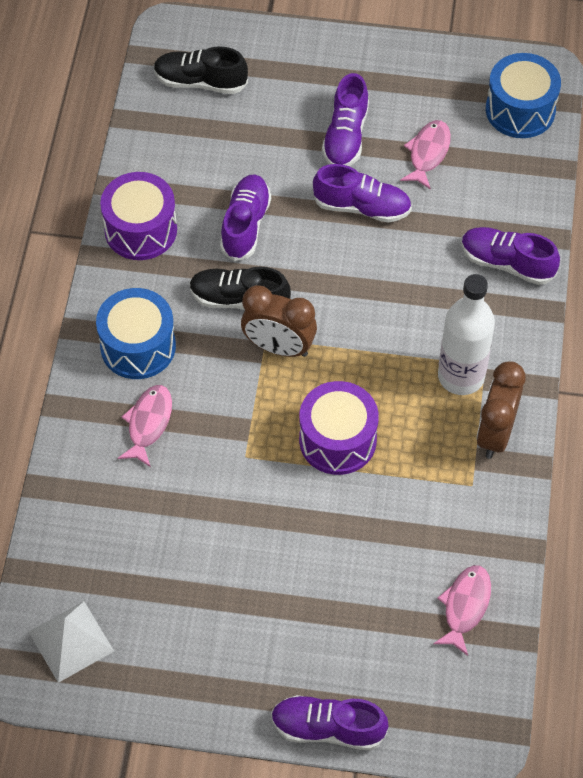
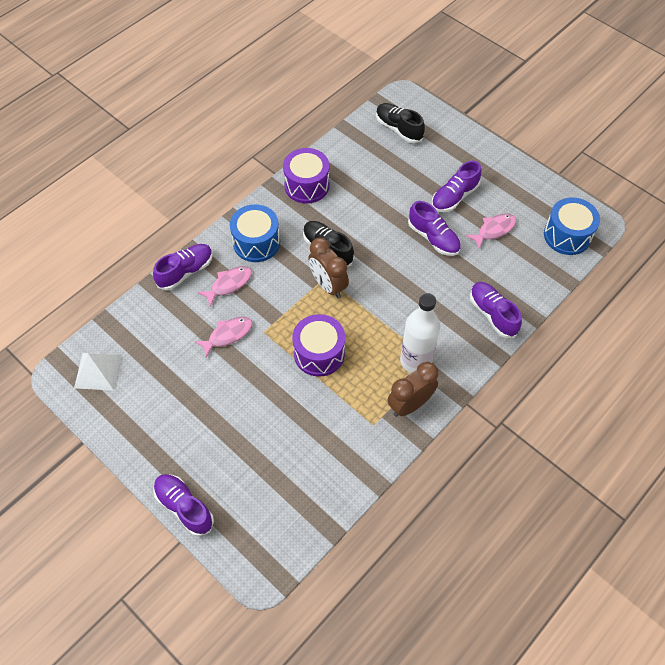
camera: 35 degrees right, 0 degrees up
(245, 225) = (362, 213): purple shoe -> purple shoe (185, 271)
(465, 606) = (314, 490): pink fish -> pink fish (227, 335)

